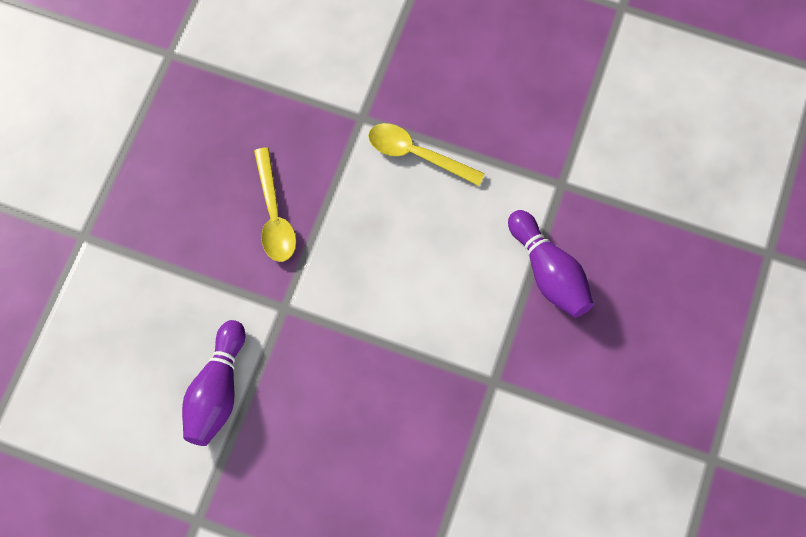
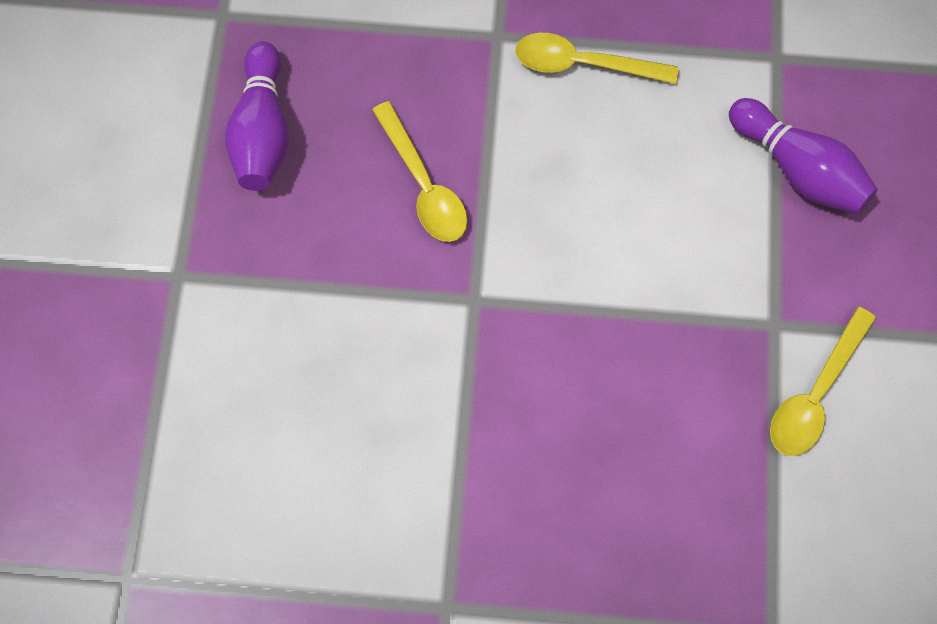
camera: 15 degrees left, 0 degrees up
(217, 390) = (420, 429): purple bowling pin -> purple bowling pin (263, 131)
(505, 440) = (814, 394): none -> yellow spoon

